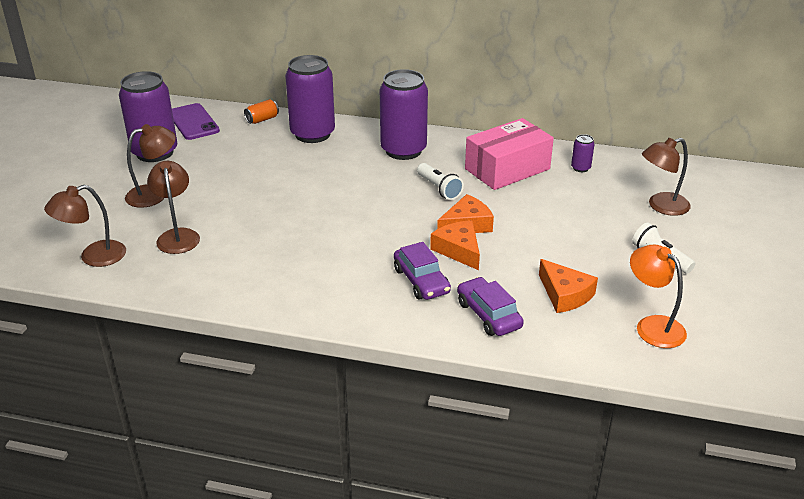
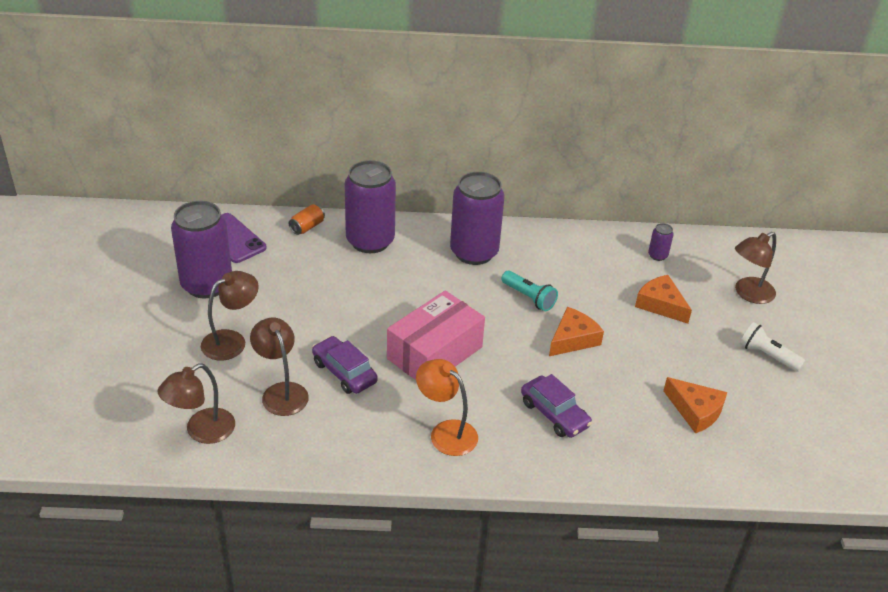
camera: 15 degrees left, 5 degrees up
(439, 189) = (529, 298): white flashlight -> turquoise flashlight
(459, 250) = (577, 372): orange cheese -> orange cheese (660, 305)
(488, 315) = (633, 445): purple car -> purple car (344, 372)
(507, 169) = (587, 265): pink box -> pink box (434, 353)
(652, 326) = (786, 435): orange lamp -> orange lamp (446, 432)

